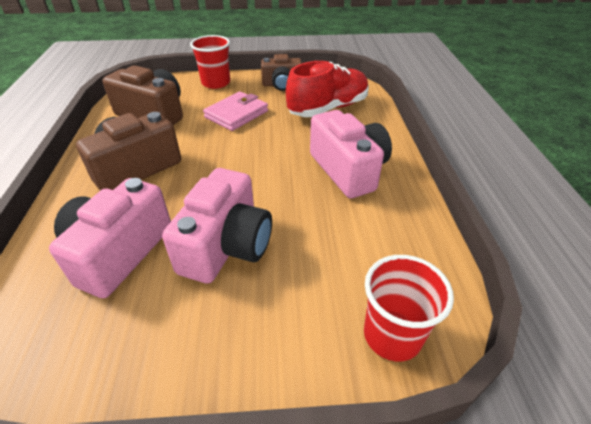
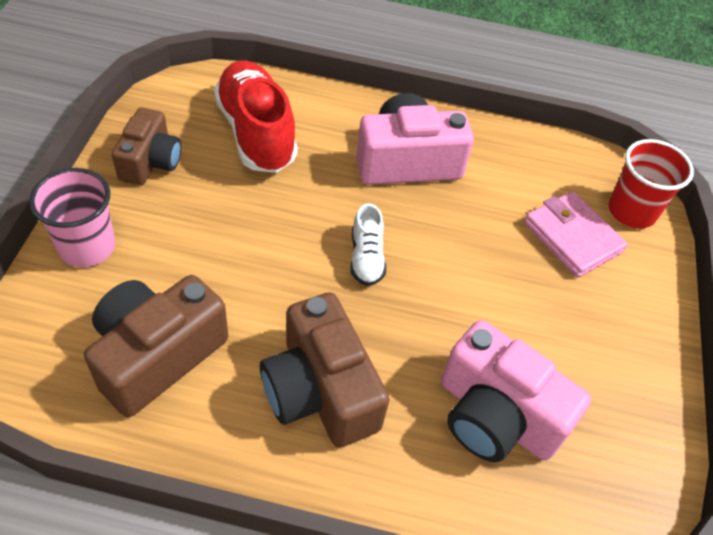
camera: 80 degrees left, 10 degrees up
(216, 83) = (87, 247): red cup -> pink cup
(226, 245) = (507, 305): pink camera -> none
(236, 114) = (219, 239): pink wallet -> pink wallet (572, 237)
(245, 167) = (366, 258): none -> white shoe

